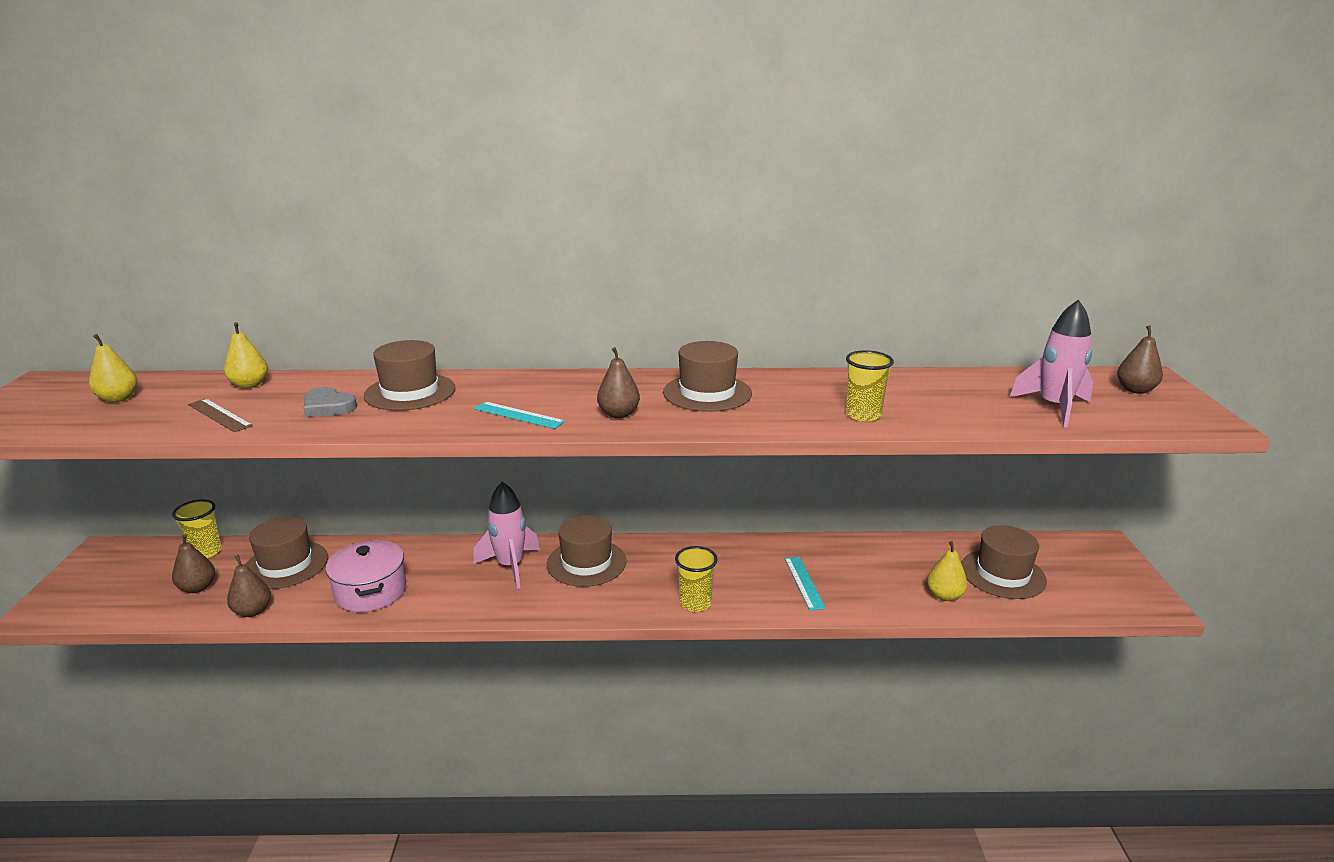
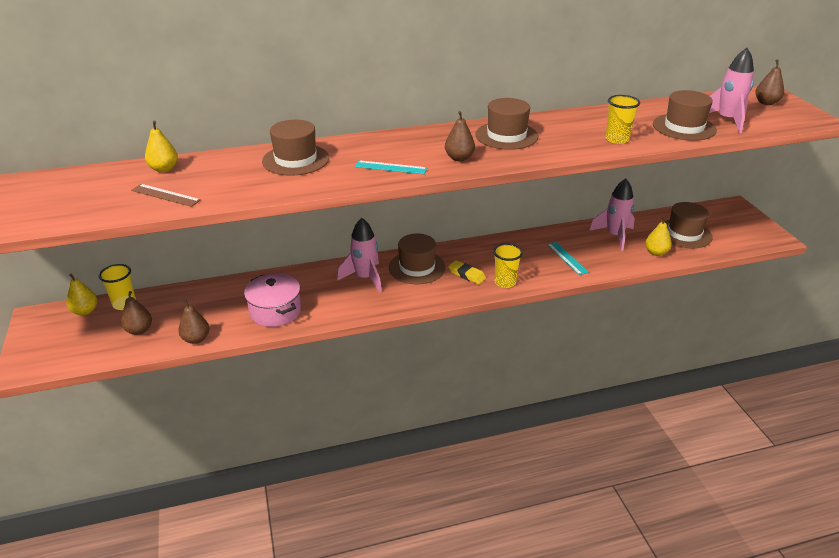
camera: 15 degrees left, 10 degrees up
(118, 398) = (66, 192): yellow pear -> yellow pear (85, 311)
(286, 565) = (196, 303): brown hat -> brown hat (684, 127)
(328, 406) = (244, 178): grey heart -> none
(648, 583) = (467, 275): none -> yellow eraser
(891, 561) = (614, 236): none -> pink rocket

